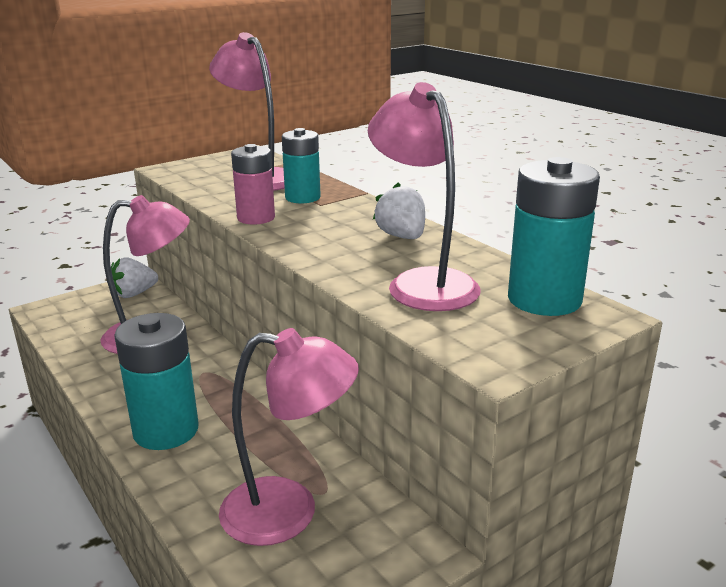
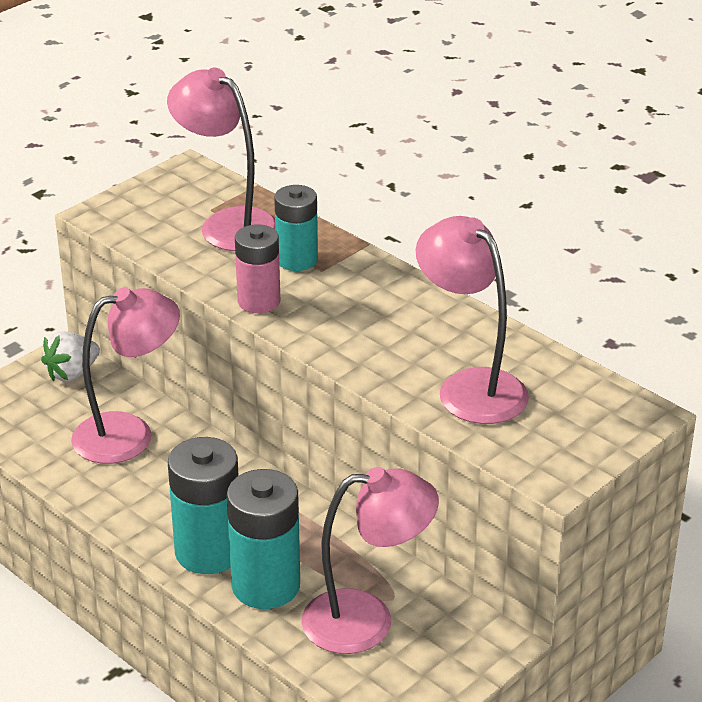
camera: 10 degrees left, 10 degrees up
(402, 236) = (431, 319): white strawberry -> none
(544, 299) = (589, 398): turquoise battery -> turquoise battery (266, 585)

